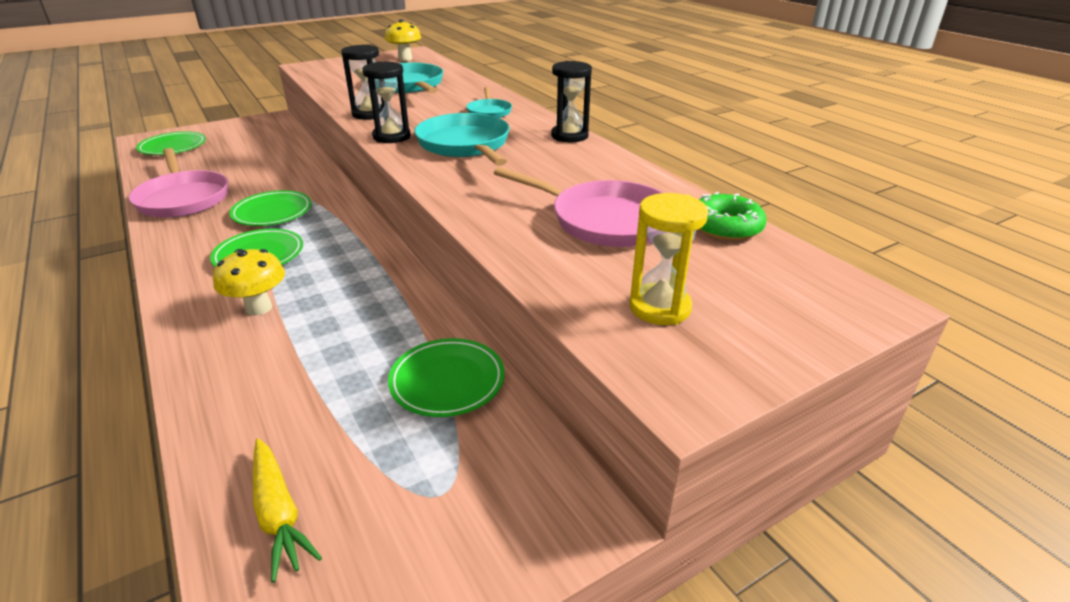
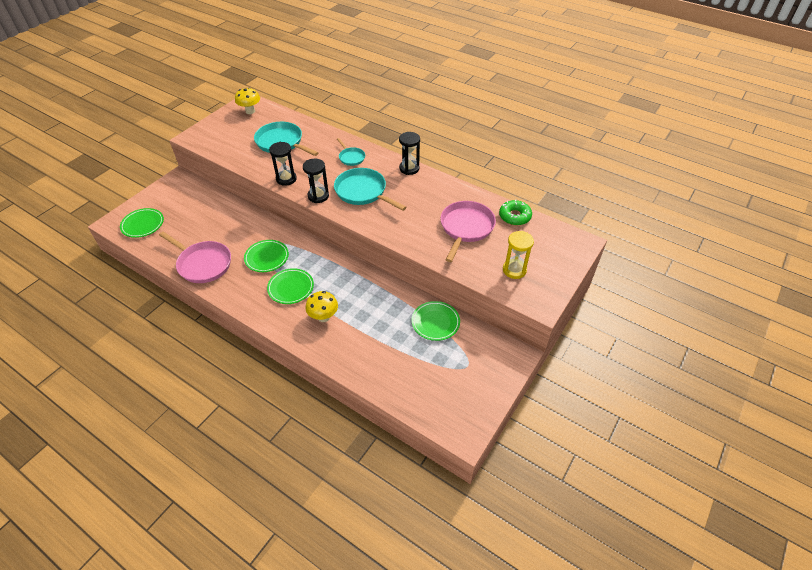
camera: 25 degrees left, 15 degrees up
(279, 514) = (420, 394): yellow carrot -> none
(605, 220) = (466, 228): pink pan -> pink pan turned 75 degrees counterclockwise

